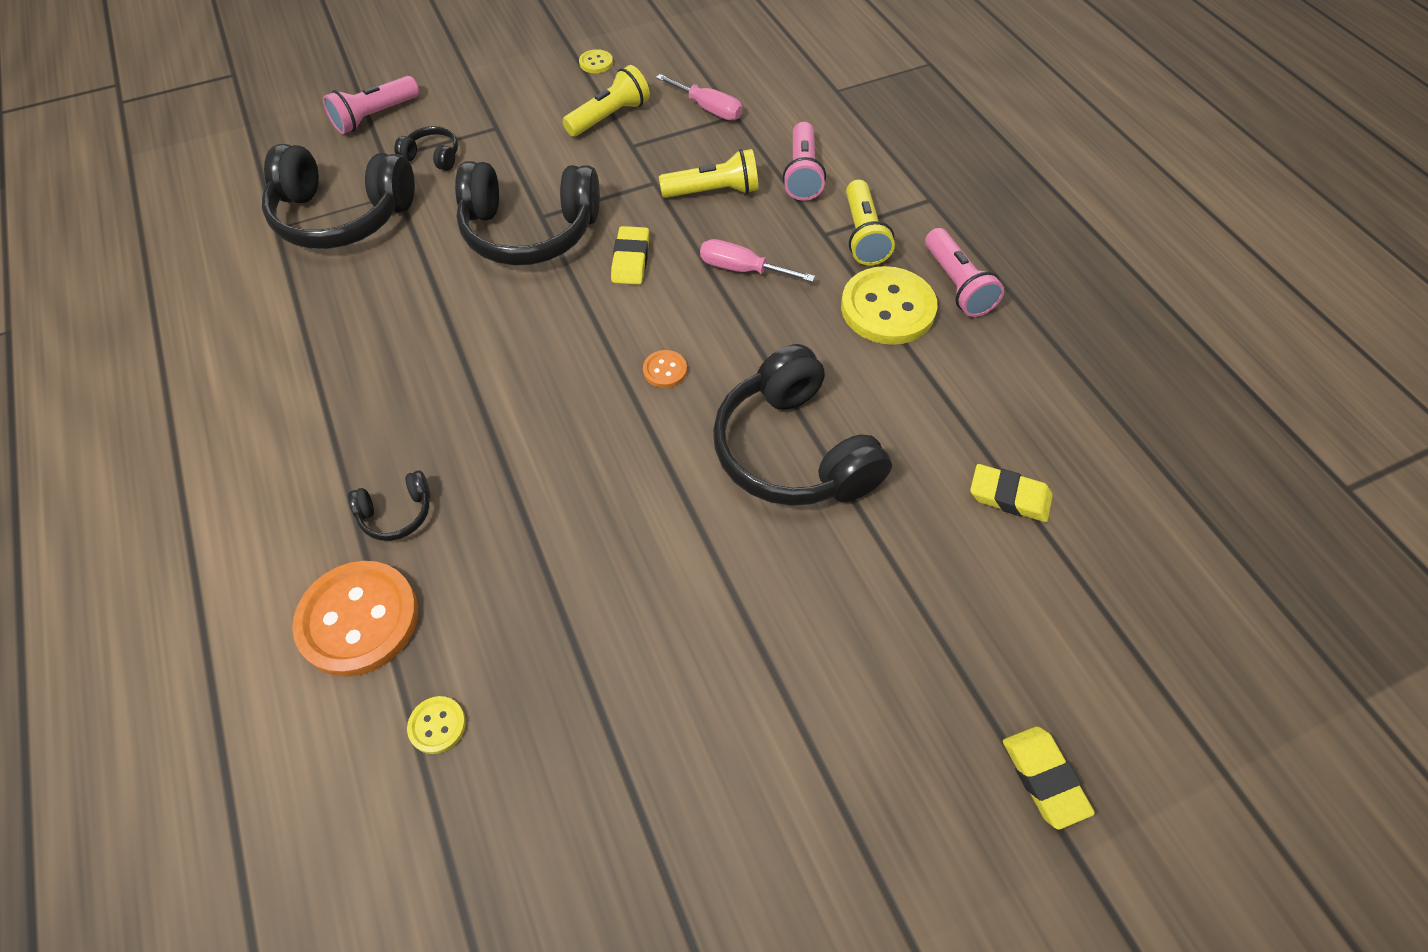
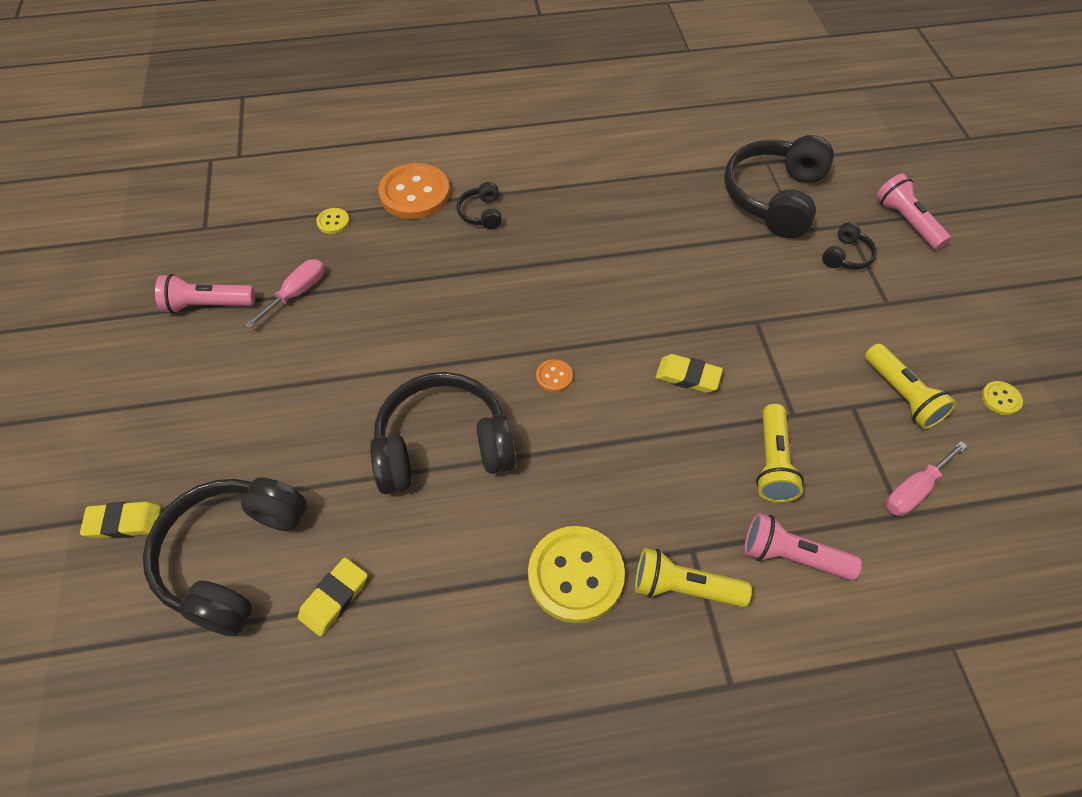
camera: 105 degrees right, 0 degrees up
(529, 231) = (737, 310): black headphones -> black headphones (233, 557)
(742, 269) = (657, 461): pink screwdriver -> pink screwdriver (297, 293)
(957, 285) = (590, 659): pink flashlight -> pink flashlight (208, 305)

